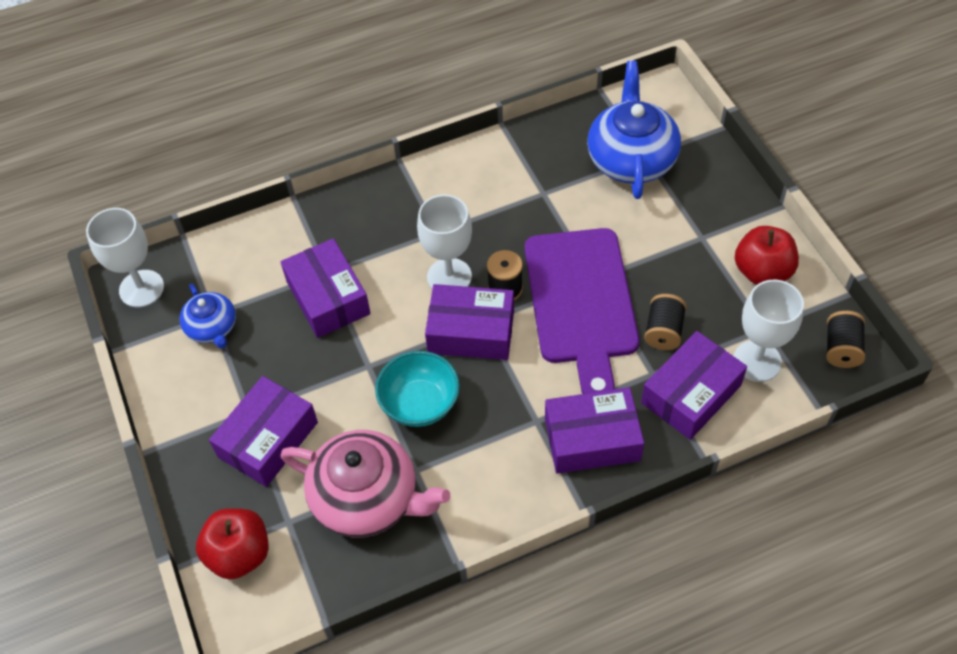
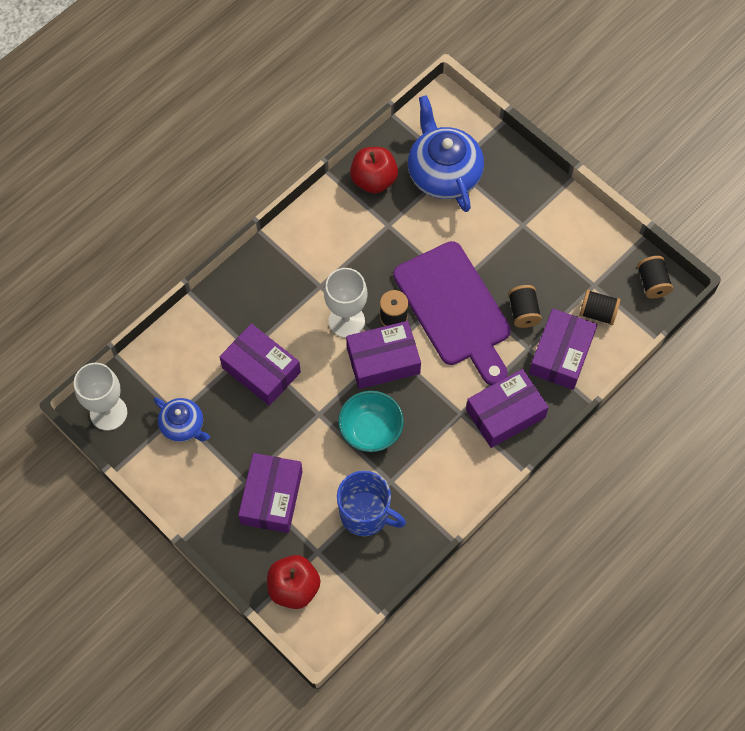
camera: 25 degrees left, 10 degrees up
(367, 498) = (365, 514): pink teapot -> blue mug
(757, 361) = (597, 313): white goblet -> black spool
(762, 272) = (576, 239): red apple -> red apple (374, 180)

